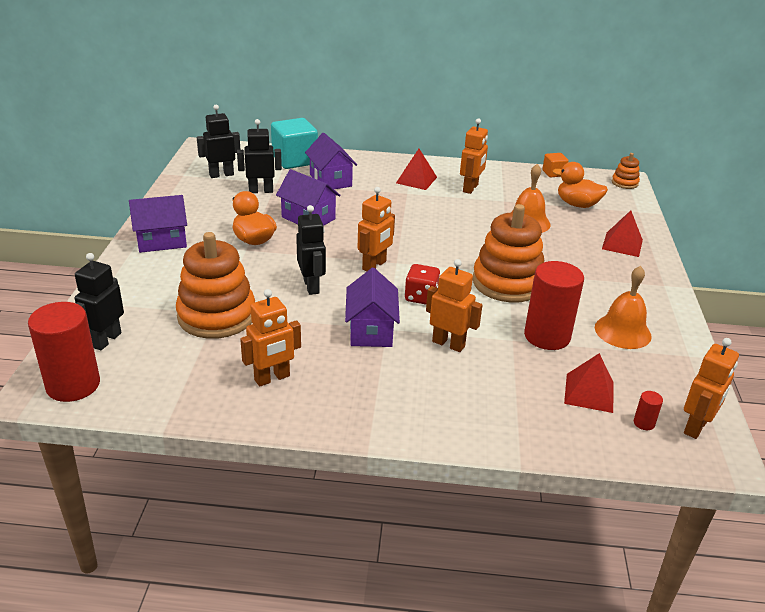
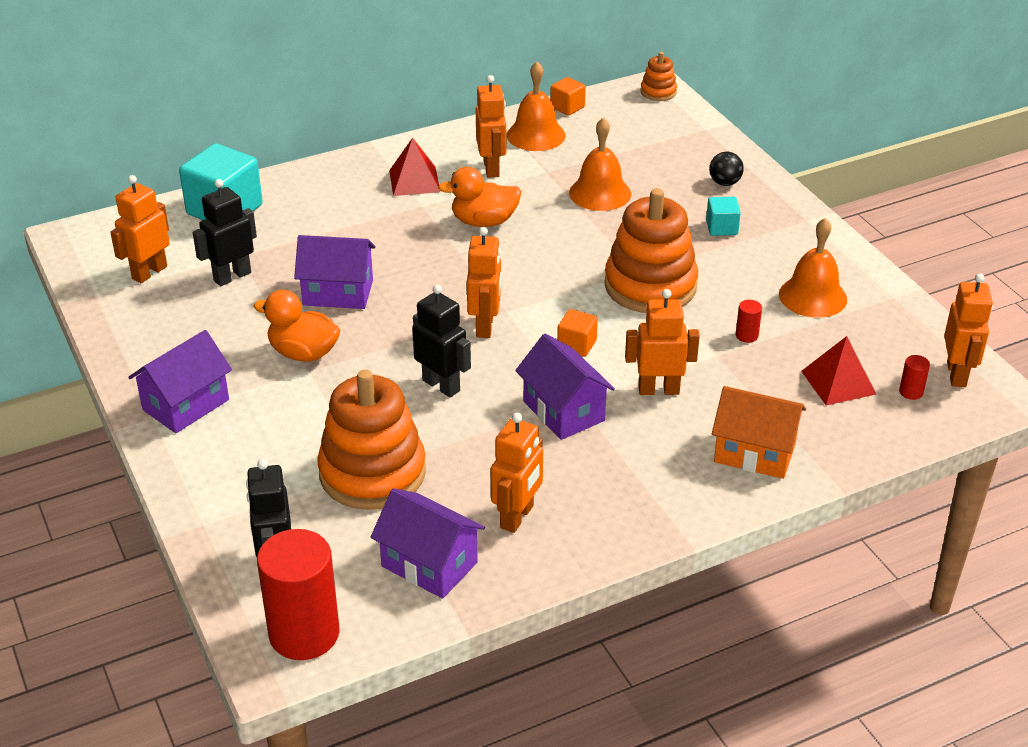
camera: 30 degrees left, 5 degrees up
(221, 175) = (149, 272): black robot -> orange robot
(330, 180) = (306, 224): purple house -> purple house (429, 564)
(421, 297) = (576, 345): red dice -> orange cube
(477, 411) = (754, 453): none -> orange house
(517, 180) = (536, 135): none -> orange bell
(547, 336) = (746, 335): red cylinder -> red cylinder, size x0.40
(577, 204) = (633, 145): orange duck -> orange duck (484, 222)
(593, 268) = (721, 228): none -> turquoise cube
(622, 244) = (724, 183): red pyramid -> black ball

